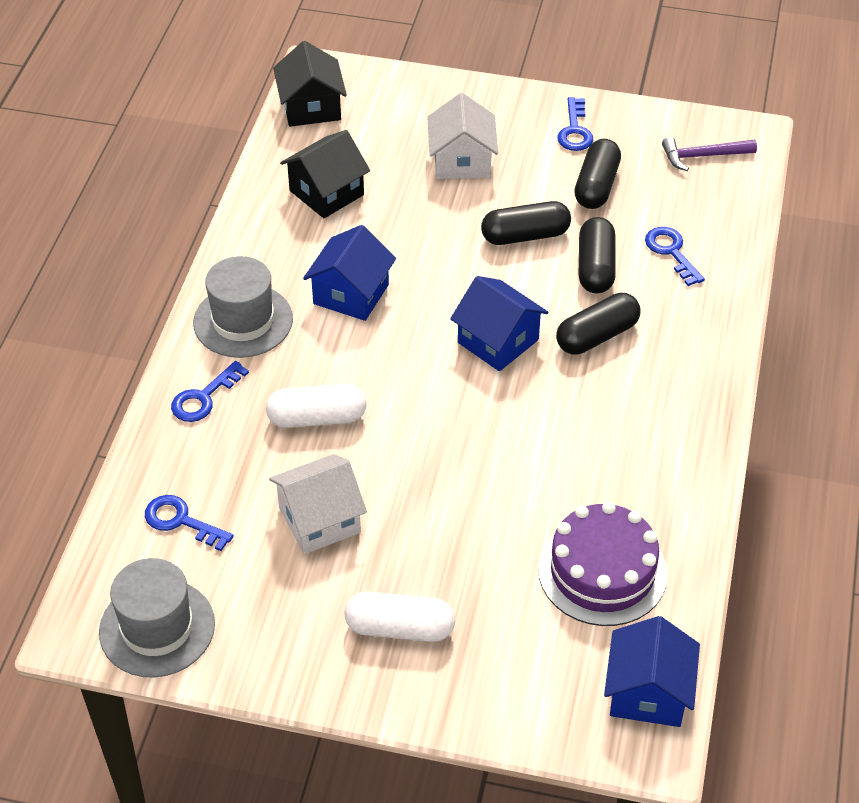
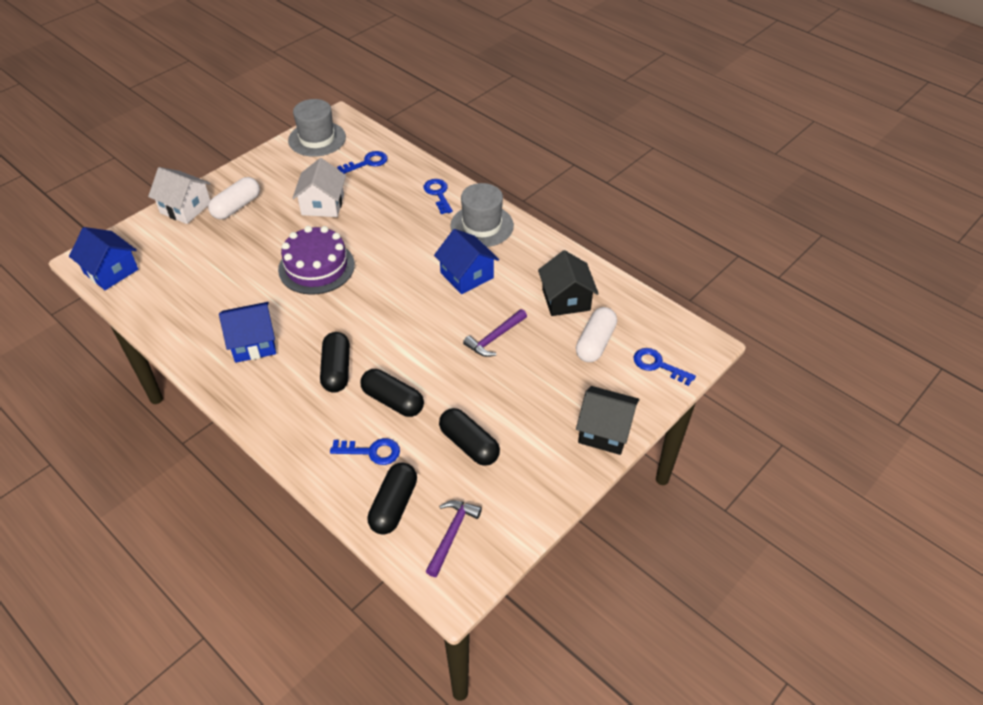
camera: 120 degrees right, 0 degrees up
(311, 107) = (661, 326): black house -> black house (605, 431)
(317, 418) = (387, 227): white capsule -> white capsule (595, 343)
(435, 226) = (495, 338): none -> purple hammer
(462, 161) = (550, 380): white house -> white house (185, 208)
(498, 341) = (374, 322): blue house -> blue house (253, 343)
(525, 236) = (451, 379): black capsule -> black capsule (394, 505)
(575, 130) = (539, 465): blue key -> blue key (658, 365)
(602, 571) = (187, 289): purple cake -> purple cake (316, 267)

